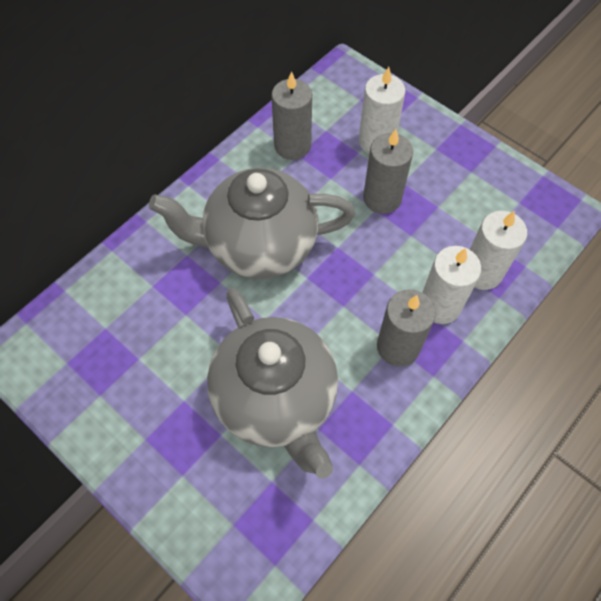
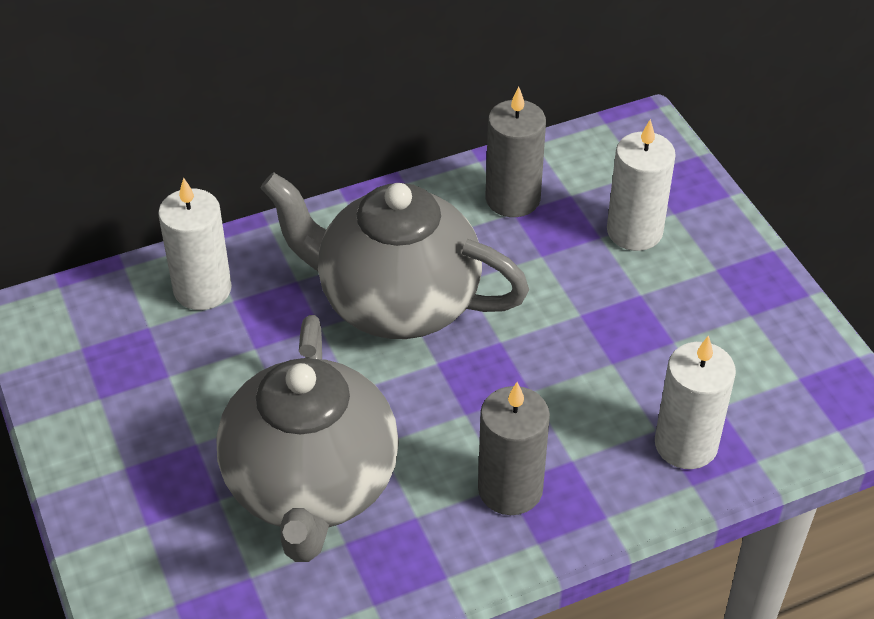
camera: 25 degrees right, 15 degrees down
(382, 198) = (599, 304): grey candle -> none
(439, 305) = (599, 462): white candle -> white candle (202, 289)

